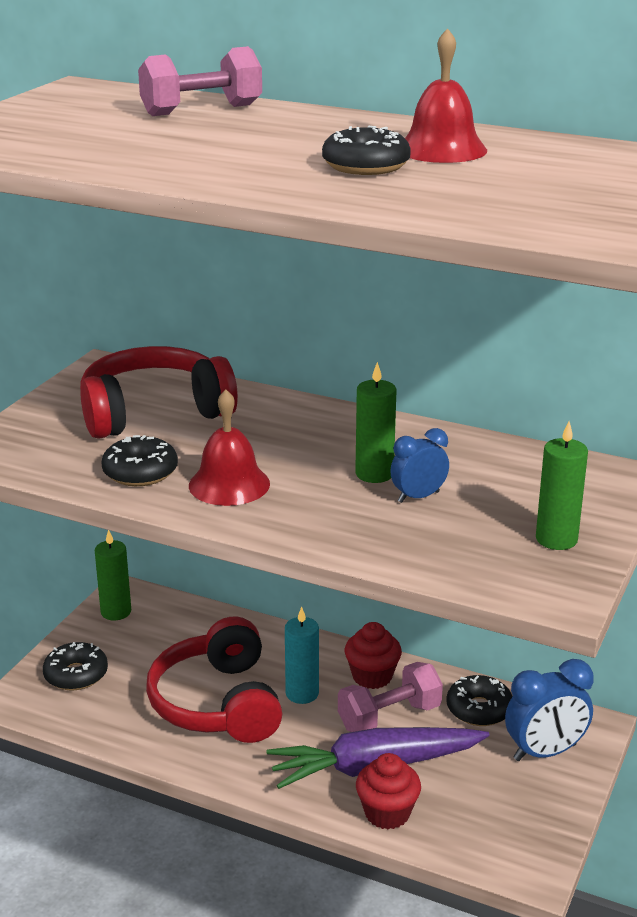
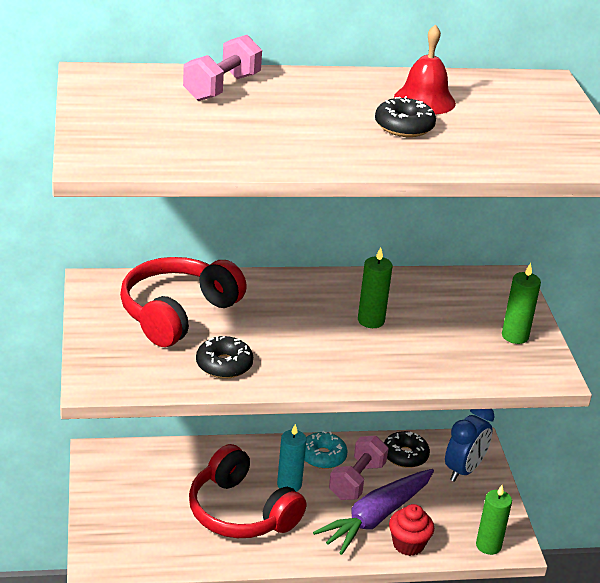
camera: 35 degrees left, 5 degrees up
(76, 675) = (122, 528): black donut -> none
(116, 612) = (104, 470): green candle -> green candle (488, 545)
(229, 484) = (291, 356): red bell -> none
(372, 676) = (323, 456): red cupcake -> turquoise donut
(418, 497) = (413, 330): blue clock -> none

